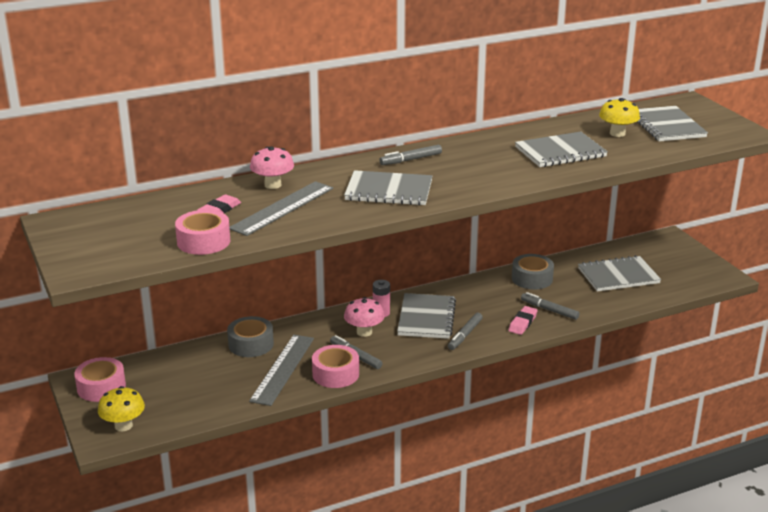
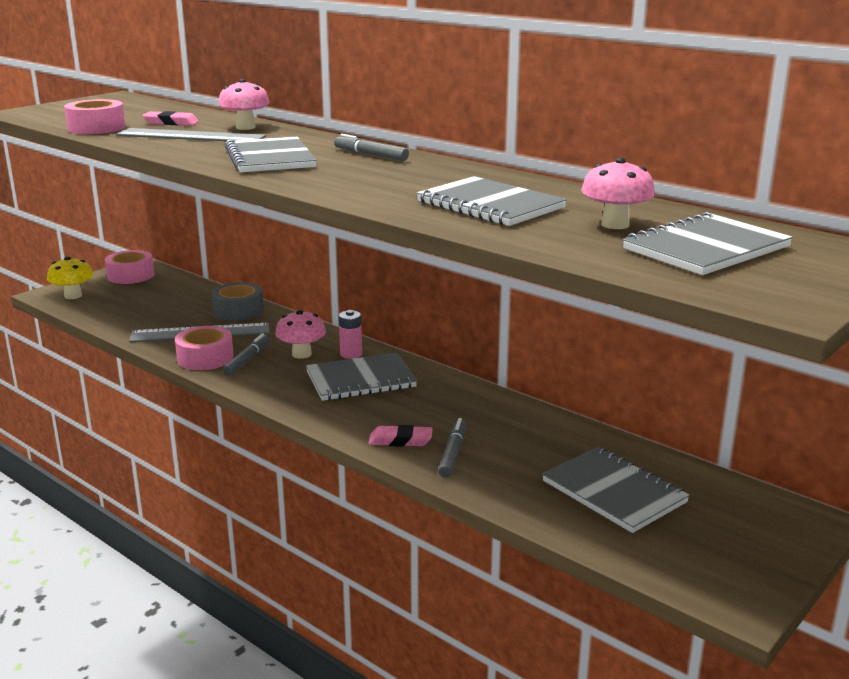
camera: 65 degrees right, 5 degrees down
(465, 335) = (339, 409): grey marker -> none
(532, 278) = (528, 426): grey tape -> none
(617, 133) = (615, 225): yellow mushroom -> pink mushroom

